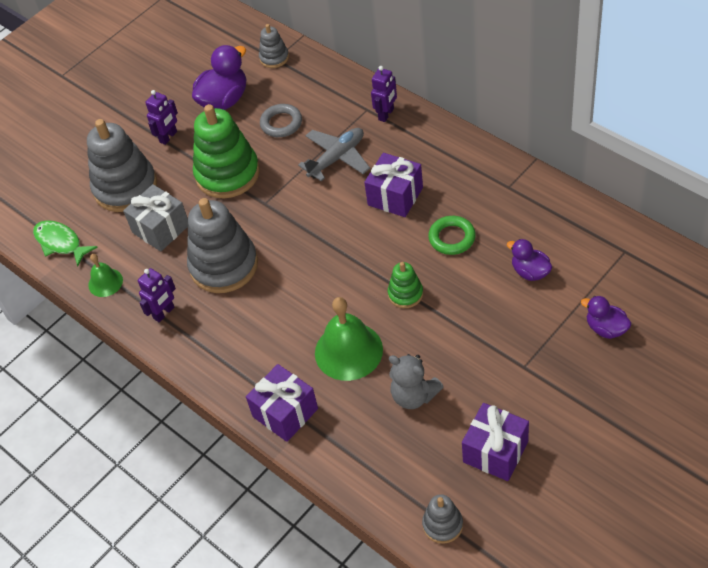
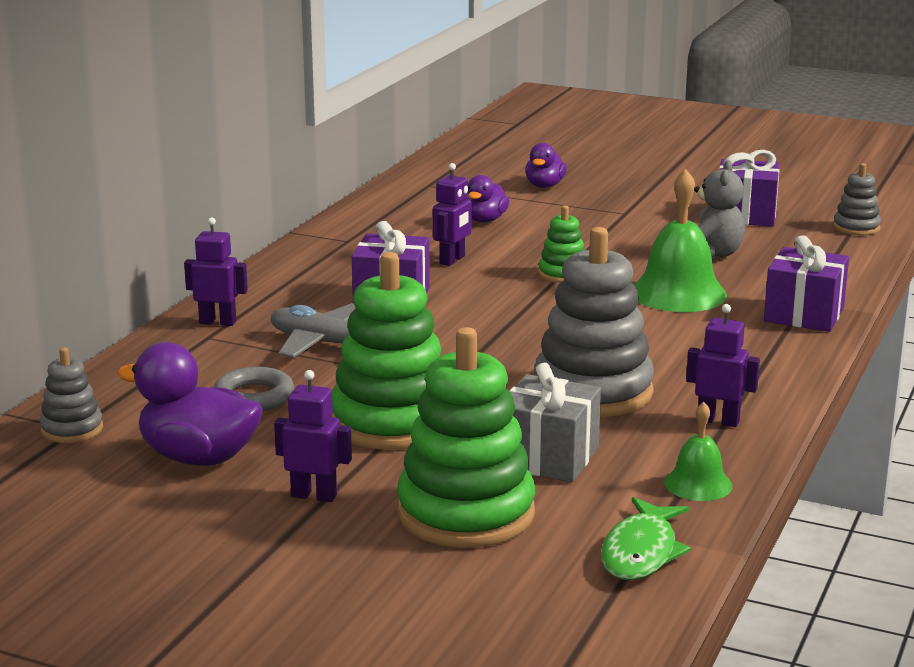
camera: 115 degrees left, 30 degrees down
(125, 187) = (466, 513): grey stacking toy -> green stacking toy
(452, 238) = (452, 260): green ring -> purple robot

